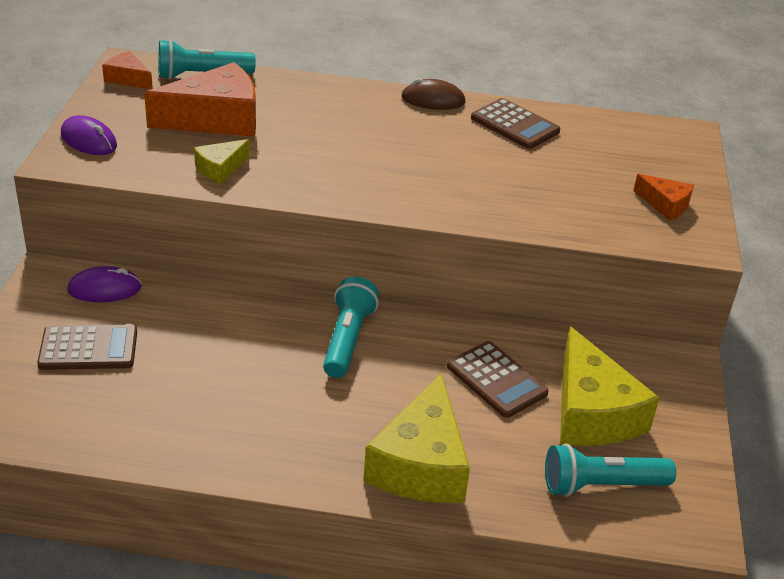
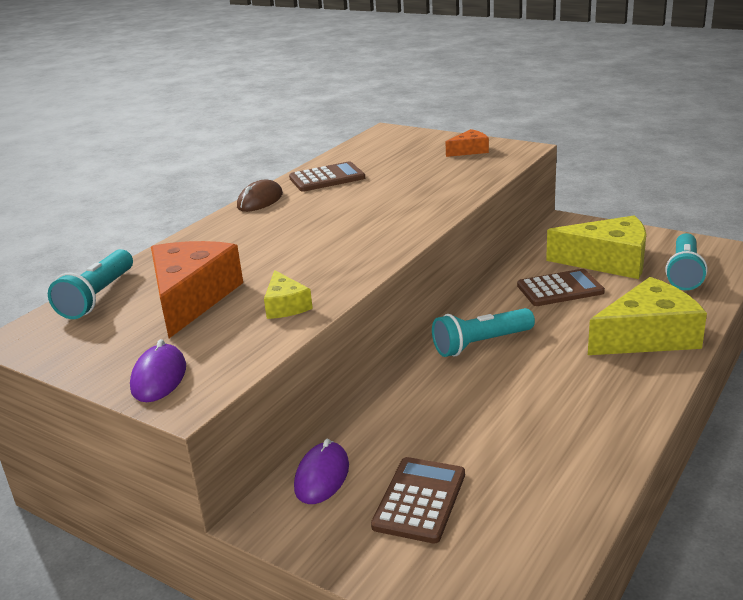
camera: 60 degrees left, 10 degrees down
(89, 140) = (159, 377): purple mouse -> purple mouse turned 60 degrees counterclockwise
(128, 79) = (53, 340): orange cheese -> none
(347, 340) = (481, 344): turquoise flashlight -> turquoise flashlight turned 60 degrees counterclockwise
(421, 464) = (648, 336): yellow cheese -> yellow cheese turned 60 degrees counterclockwise

